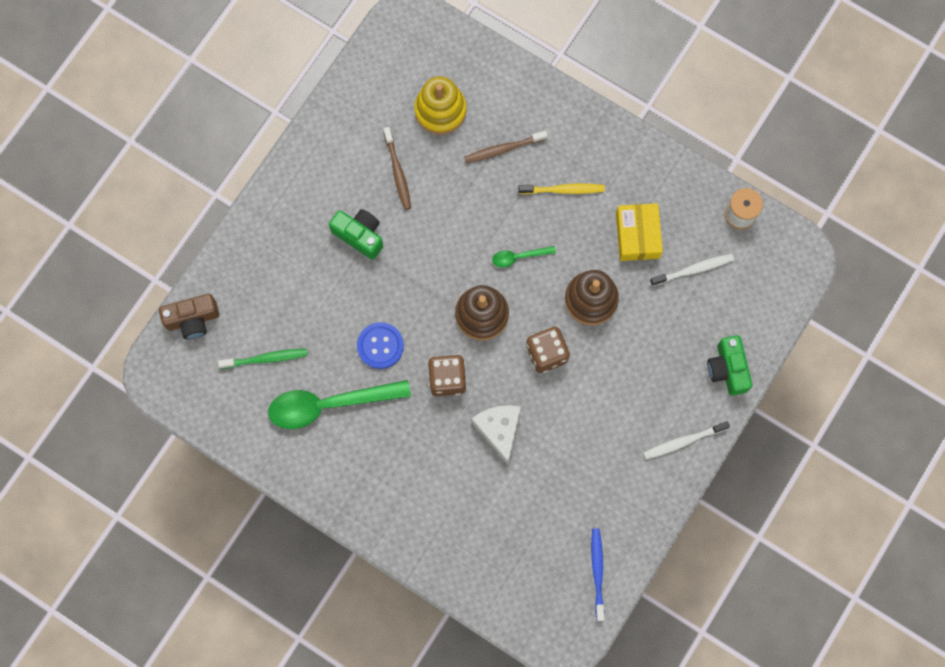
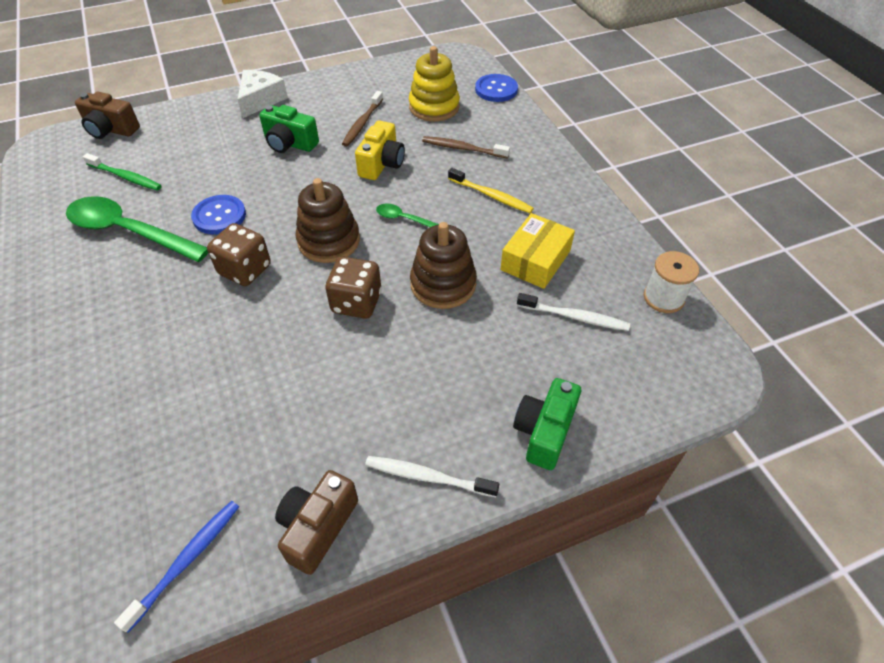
camera: 35 degrees right, 25 degrees down
(359, 235) = (289, 143): green camera -> green camera turned 135 degrees clockwise
(454, 210) = (382, 164): none -> yellow camera
(475, 51) = (496, 89): none -> blue button
(499, 430) = (244, 338): white cheese -> white cheese (260, 100)
(648, 509) = (317, 527): none -> brown camera

